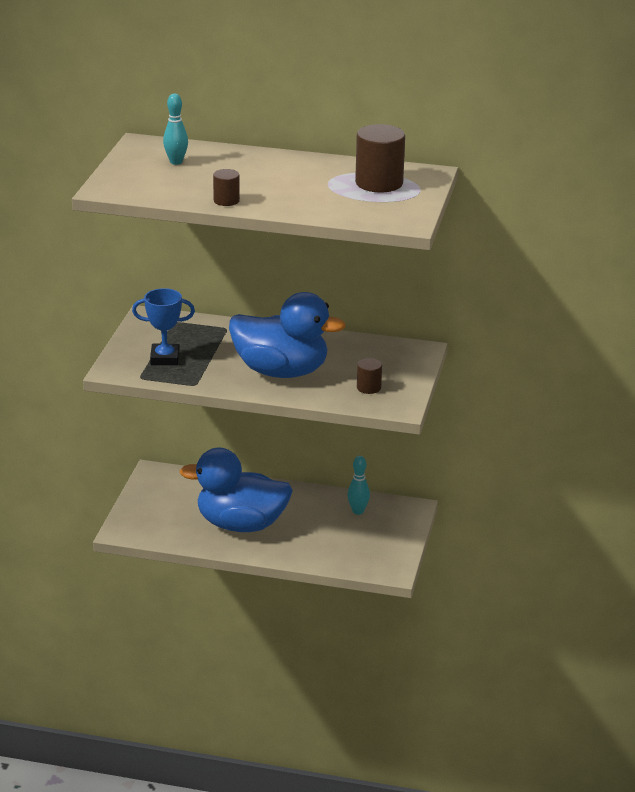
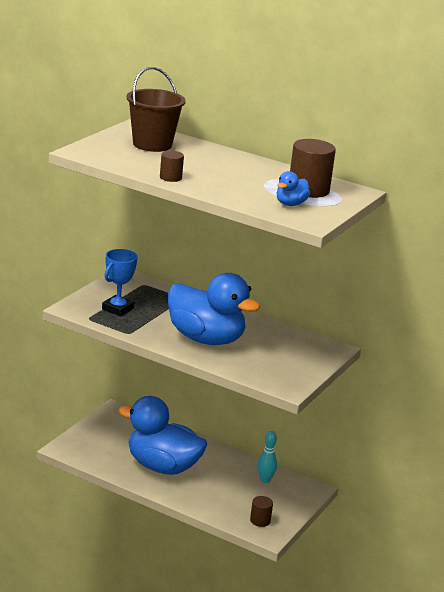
camera: 15 degrees right, 5 degrees down
(165, 358) = (117, 309): blue trophy -> blue trophy turned 75 degrees counterclockwise
(176, 162) = (152, 144): turquoise bowling pin -> brown bucket
(368, 388) = (271, 367): brown cylinder -> brown cylinder (260, 520)
(372, 205) = (290, 204): none -> blue duck

